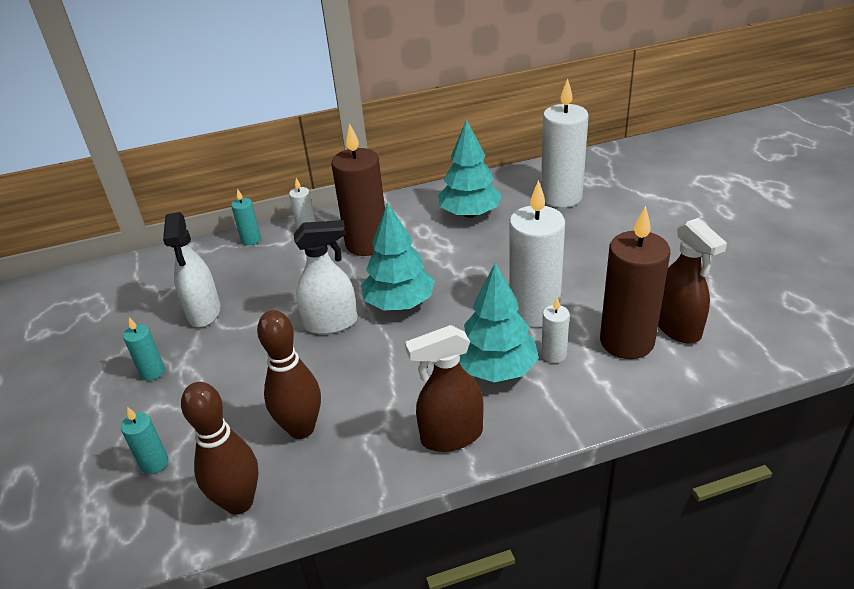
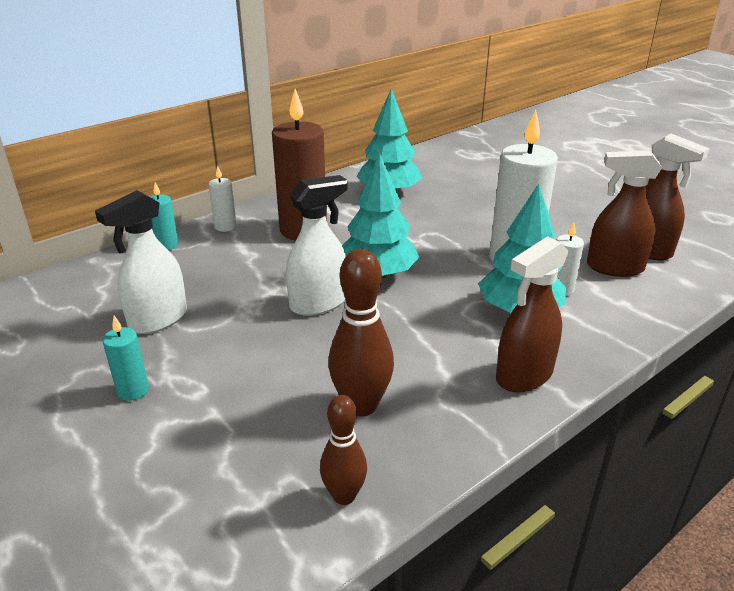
camera: 25 degrees left, 5 degrees down
(154, 463) = (205, 484): turquoise candle -> none
(204, 312) = (158, 320): white spray bottle -> white spray bottle turned 75 degrees clockwise
(239, 502) = (344, 495): brown bowling pin -> brown bowling pin, size x0.63
(561, 197) = (463, 170): white candle -> none
(626, 341) = (614, 268): brown candle -> brown spray bottle

